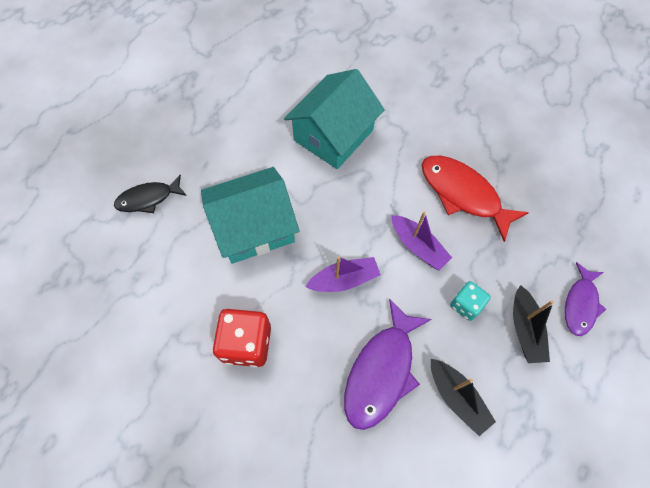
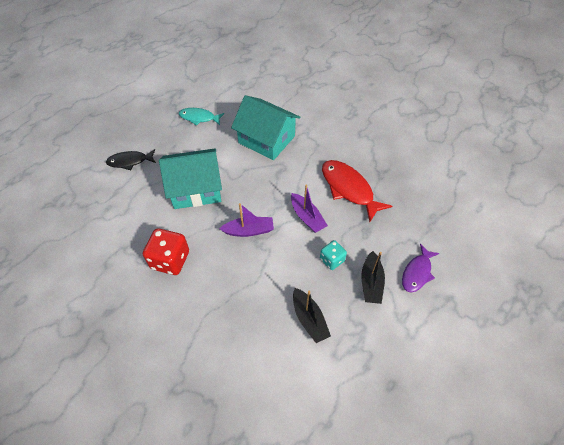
camera: 10 degrees right, 10 degrees down
(230, 114) = (199, 118): none -> turquoise fish
(333, 135) = (266, 139): turquoise house -> turquoise house turned 75 degrees clockwise
(381, 371) = (259, 293): purple fish -> none

